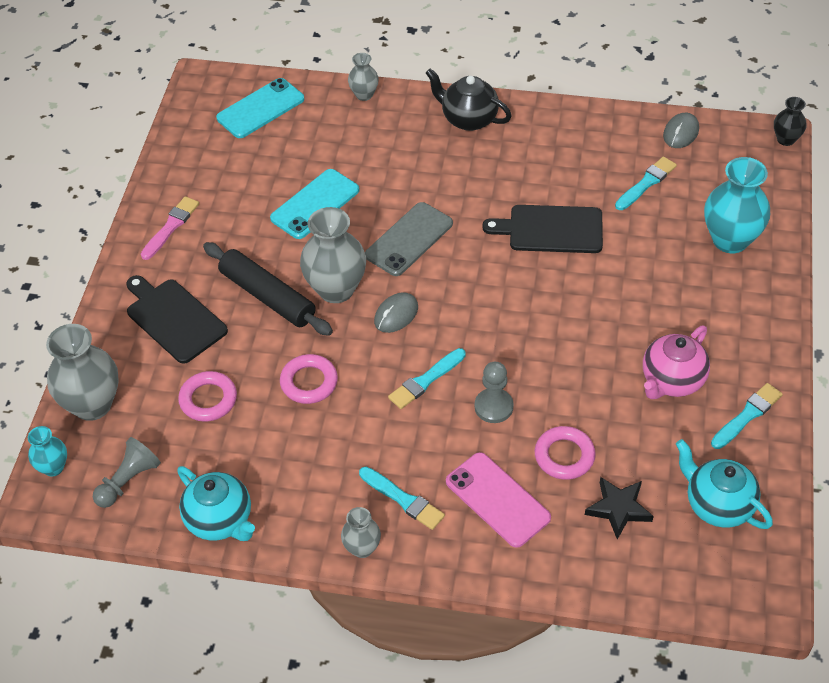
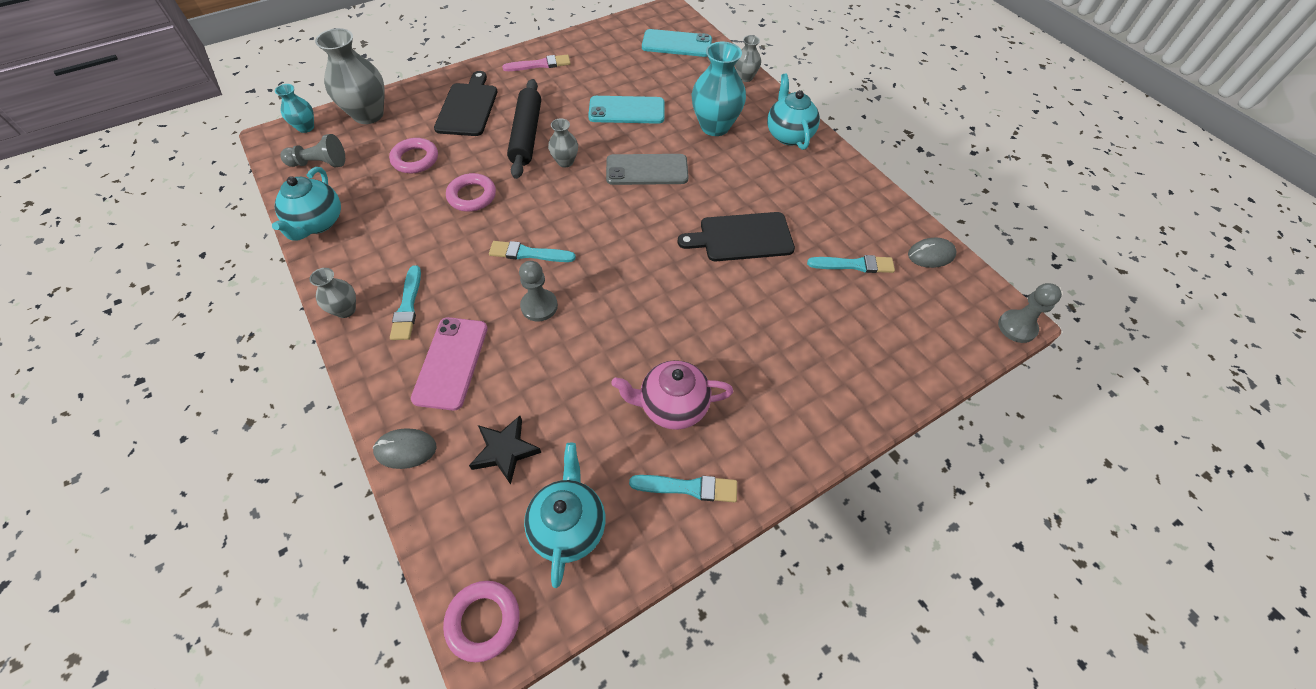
camera: 45 degrees right, 5 degrees up
(336, 289) = (565, 161): grey vase -> grey vase, size x0.53
(396, 314) = (573, 203): grey mouse -> grey mouse (405, 449)
(468, 119) = (788, 135): black teapot -> turquoise teapot
(551, 229) = (742, 237): black cutting board -> black cutting board turned 60 degrees counterclockwise
(564, 456) = (529, 379): pink ring -> pink ring (483, 621)
(730, 240) = (863, 355): turquoise vase -> turquoise vase (715, 126)
(786, 139) = (1017, 327): black vase -> grey pawn

